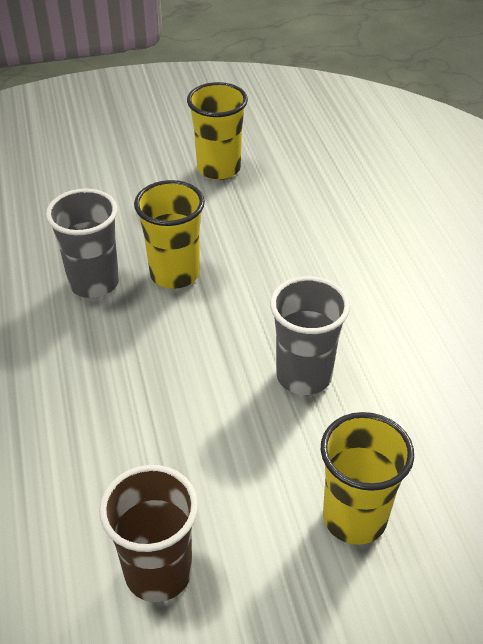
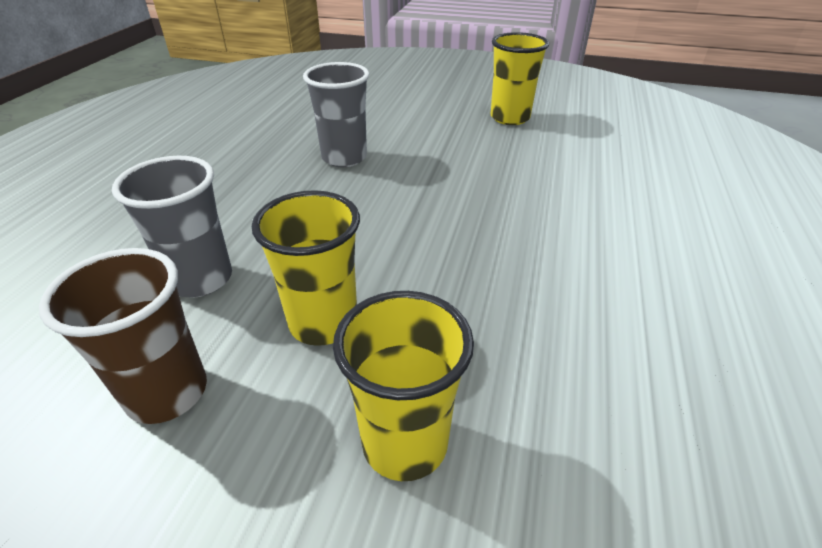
camera: 30 degrees right, 5 degrees down
(175, 274) = (412, 170): yellow cup -> yellow cup (323, 323)
(304, 376) = (462, 282): grey cup -> grey cup (201, 279)

